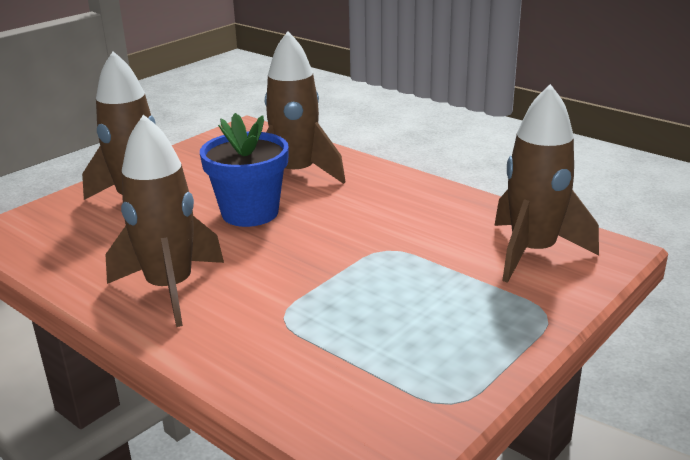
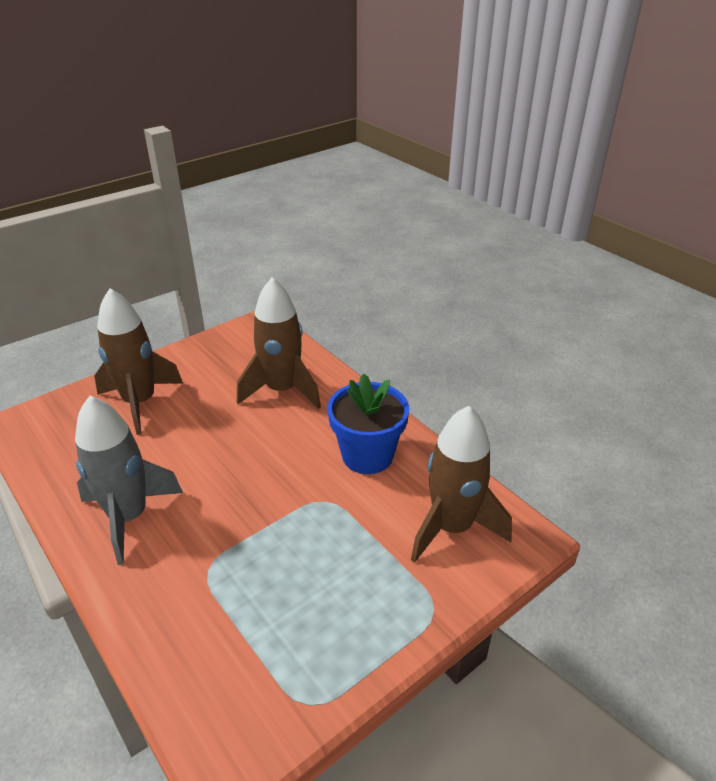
camera: 10 degrees right, 10 degrees up
(170, 288) = (129, 517): brown rocket -> grey rocket
(250, 213) = (226, 433): blue flower pot -> blue flower pot (367, 455)

